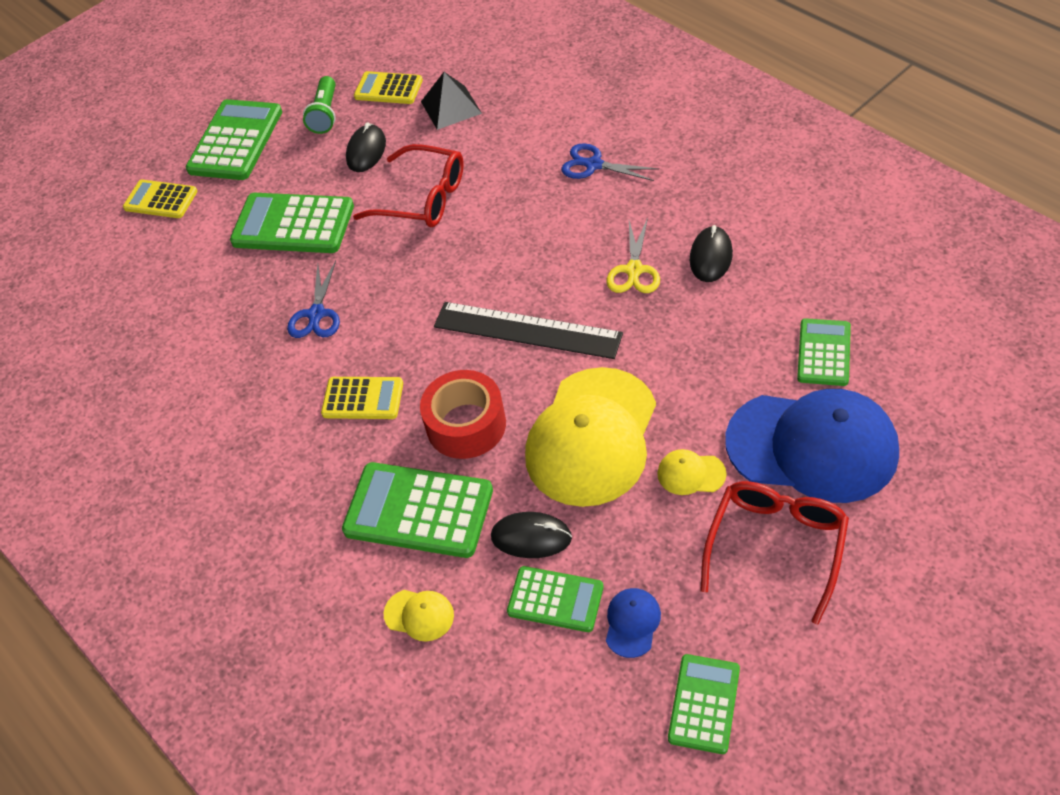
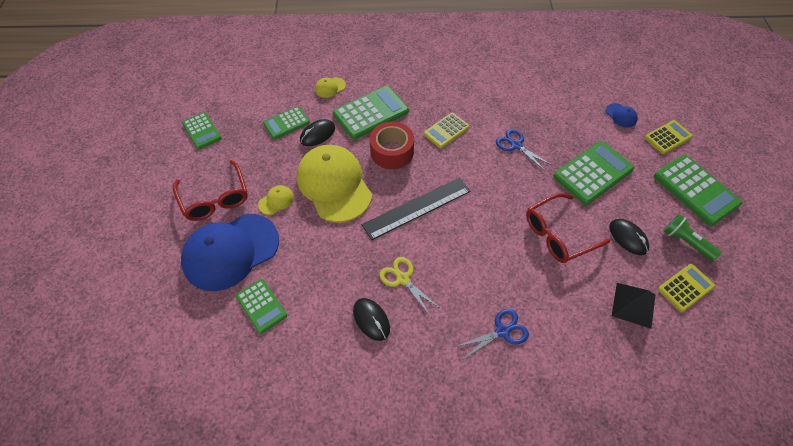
camera: 125 degrees right, 5 degrees up
(632, 623) = (250, 135): blue cap -> blue cap (621, 115)

